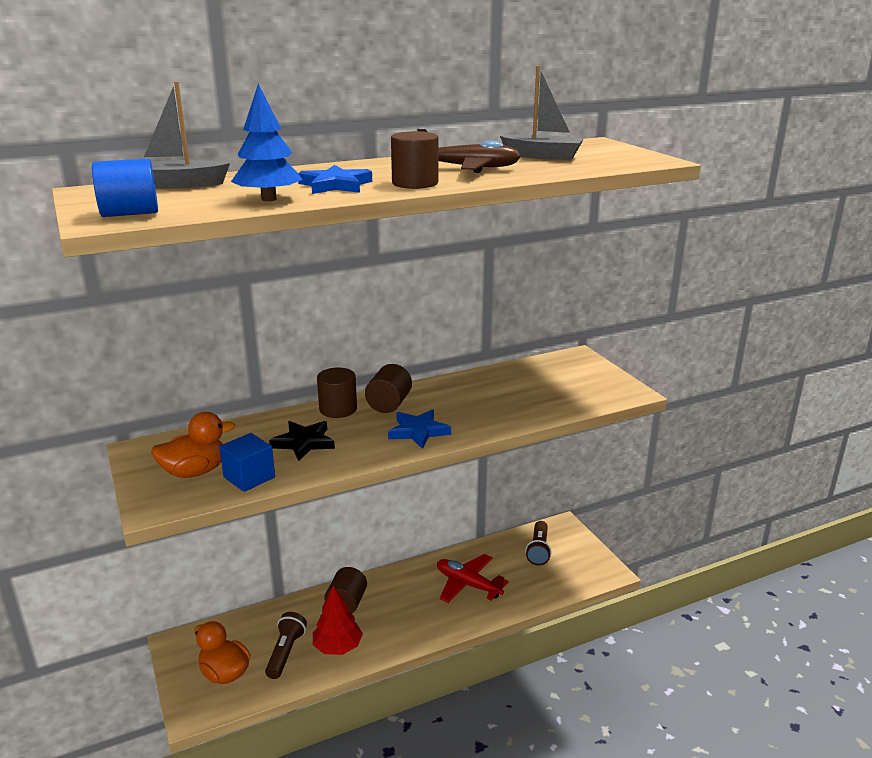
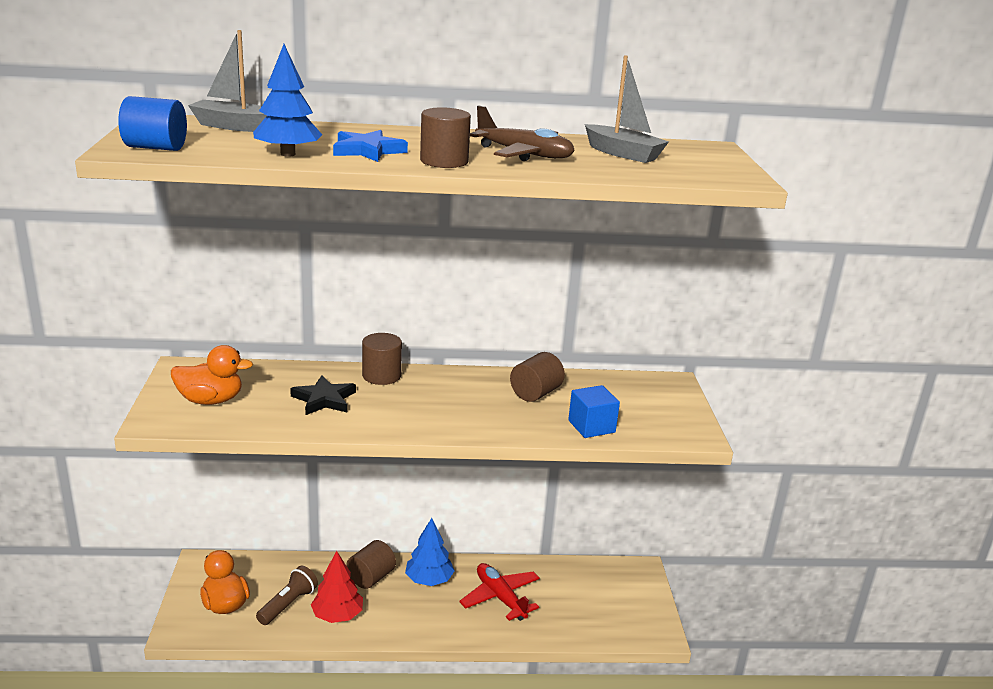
camera: 20 degrees right, 0 degrees up
(249, 477) = (251, 418): blue cube -> blue cube (591, 426)
(389, 404) = (433, 383): brown cylinder -> brown cylinder (535, 393)
(399, 589) = (429, 580): none -> blue tree
(418, 431) = (438, 417): blue star -> none
(538, 550) = (597, 586): brown flashlight -> none

